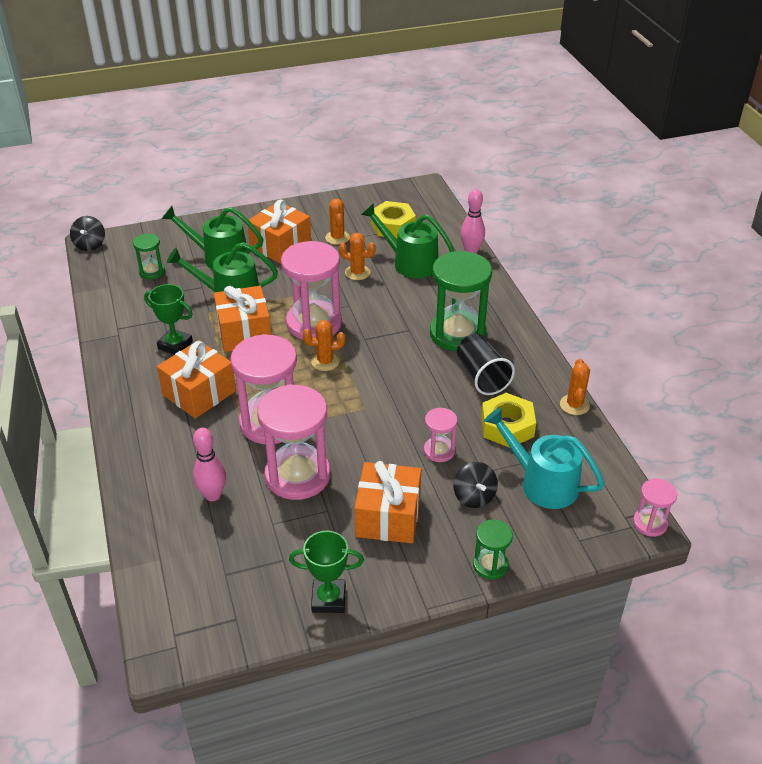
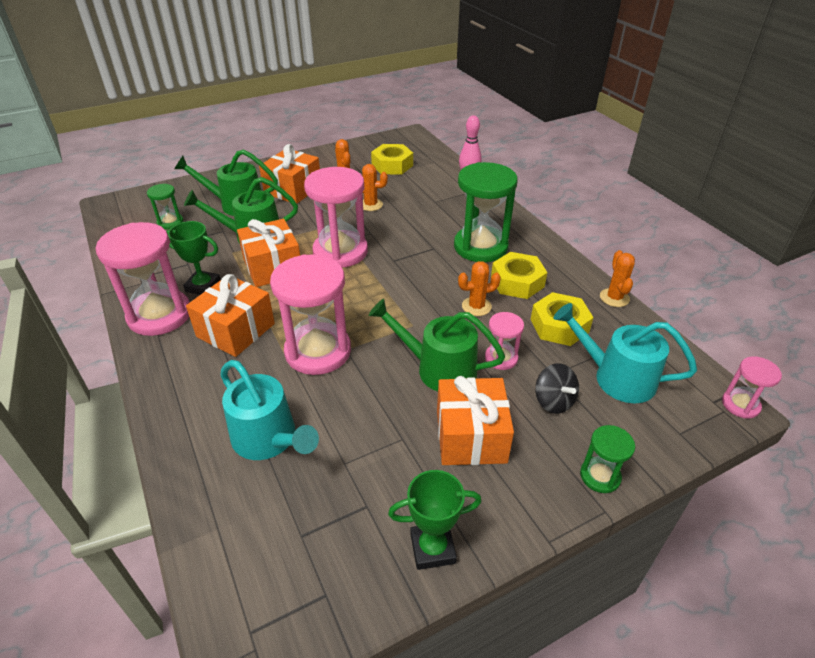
camera: 10 degrees left, 0 degrees up
(90, 245) = (105, 205): black spinning top -> none
(213, 495) = (269, 439): pink bowling pin -> turquoise watering can
(297, 475) = (360, 404): pink hourglass -> pink hourglass (159, 315)
(325, 362) = (360, 285): orange cactus -> orange cactus (476, 306)
(410, 262) = (416, 192): green watering can -> green watering can (438, 369)
(482, 376) = (517, 282): black cup -> yellow nut

